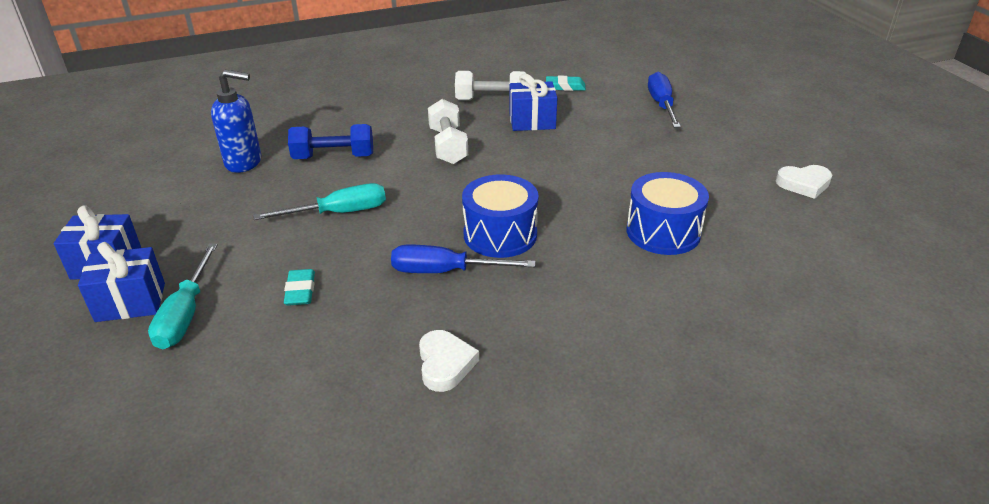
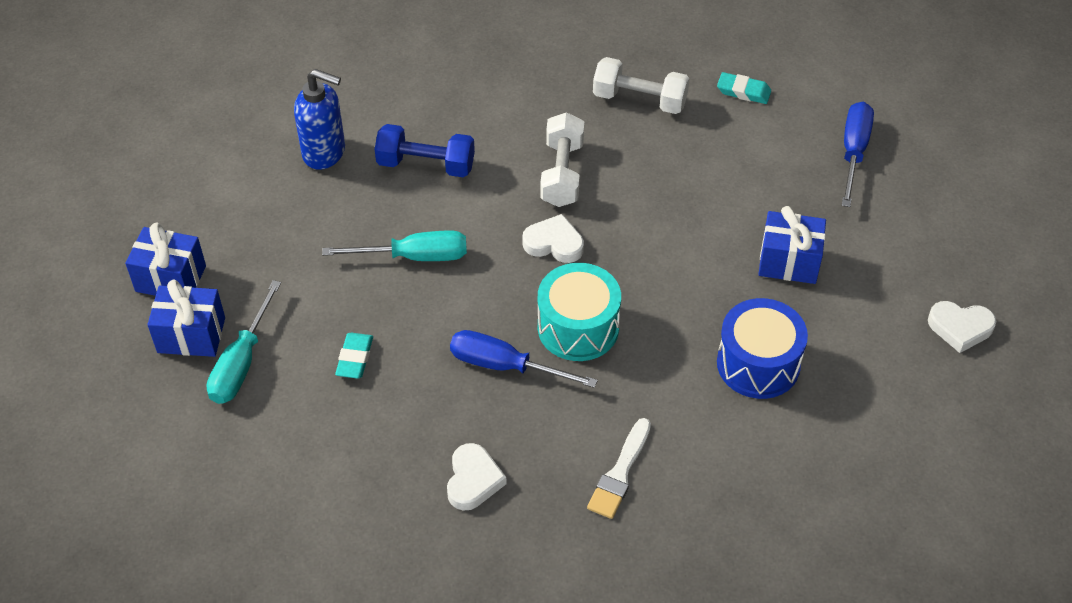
camera: 15 degrees right, 15 degrees up
(457, 186) = (554, 243): none -> white heart
(500, 234) = (578, 327): blue drum -> turquoise drum
(532, 121) = (677, 150): blue gift -> blue gift (789, 262)
(584, 330) = (620, 473): none -> white brush

